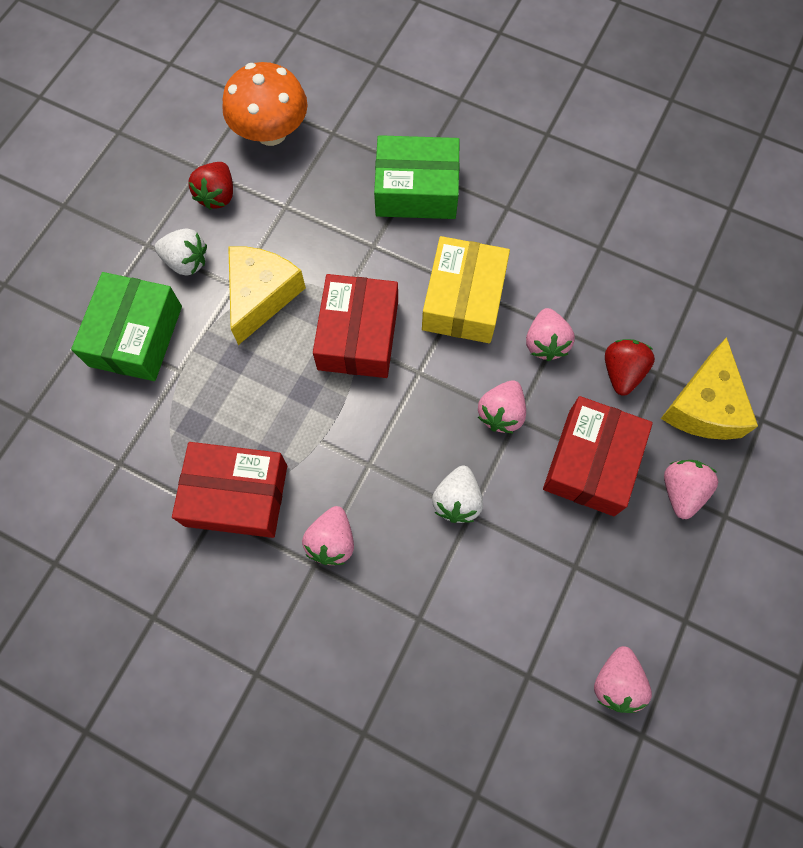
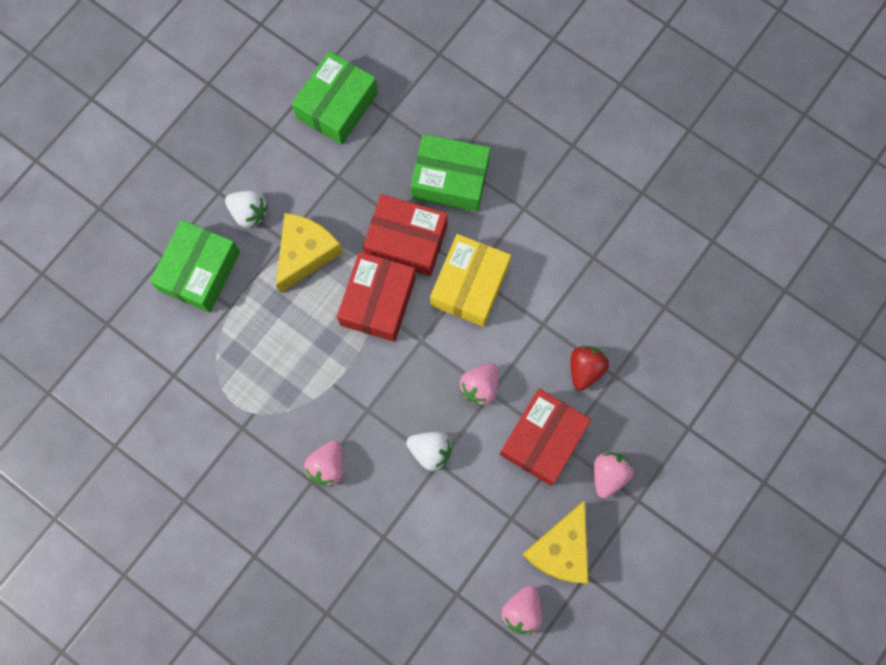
camera: 10 degrees right, 5 degrees up
(217, 195) = (283, 157): red strawberry -> none
(236, 495) = (260, 417): red box -> red box (406, 241)
(271, 132) = (337, 105): orange mushroom -> green box
(457, 500) = (430, 451): white strawberry -> white strawberry turned 90 degrees counterclockwise
(545, 343) = (529, 334): pink strawberry -> none
(704, 405) = (645, 408): yellow cheese -> yellow cheese (561, 549)

